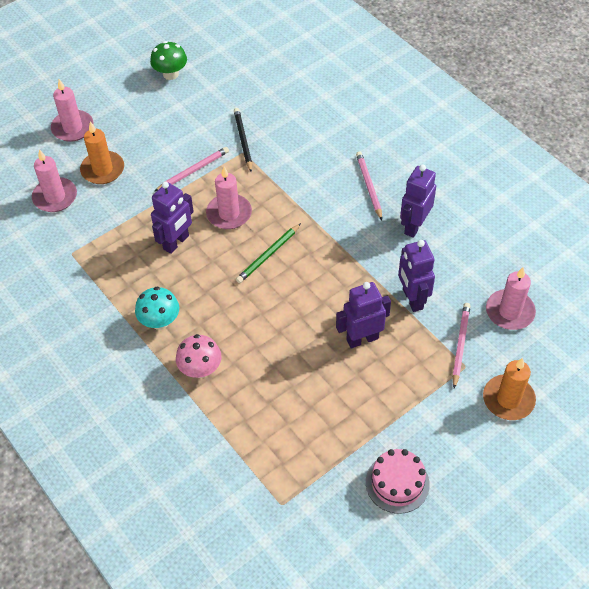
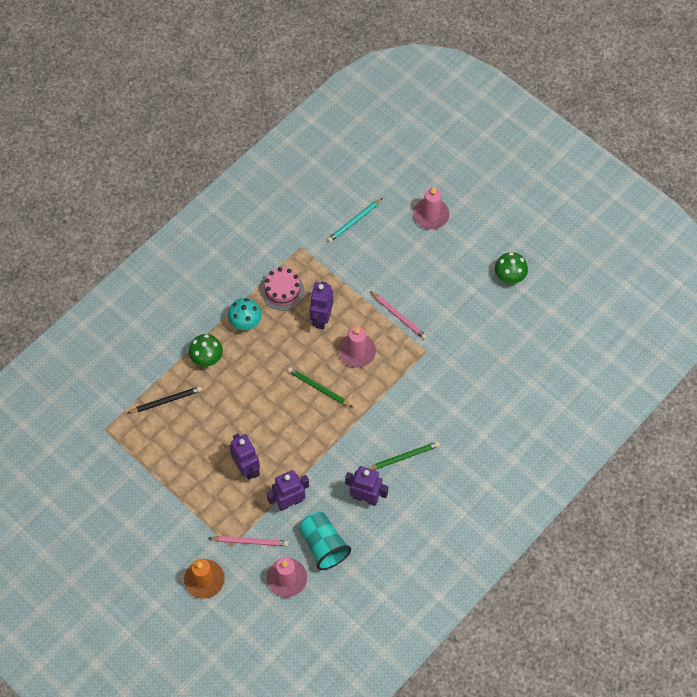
camera: 80 degrees right, 10 degrees up
(55, 197) = (354, 221): pink candle -> turquoise pencil
(103, 170) = (388, 248): orange candle -> none
(176, 242) = (321, 318): purple robot -> purple robot turned 75 degrees clockwise
(200, 369) = (207, 358): pink mushroom -> green mushroom
(243, 141) = (439, 349): black pencil -> black pencil (166, 401)
(369, 186) = (404, 457): pink pencil -> green pencil
(397, 483) = (127, 504): pink cake -> pink cake (282, 291)
(469, 271) = (323, 545): none -> turquoise cup

